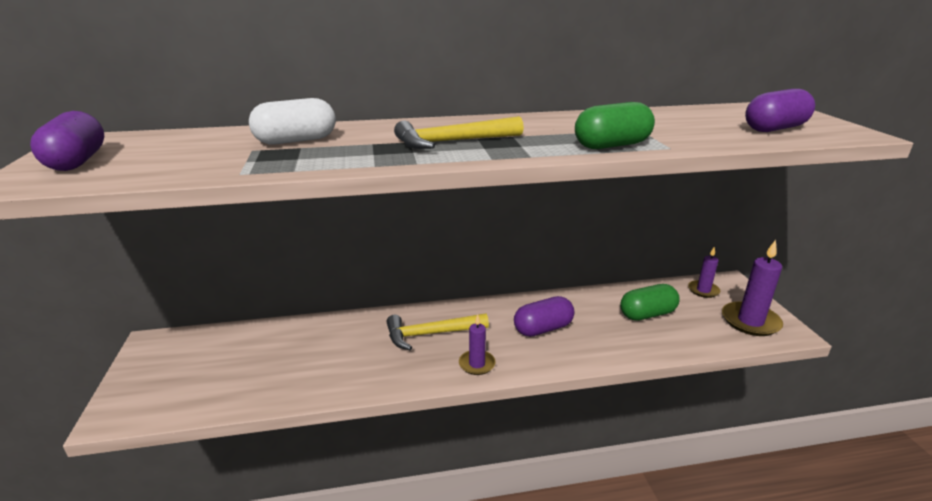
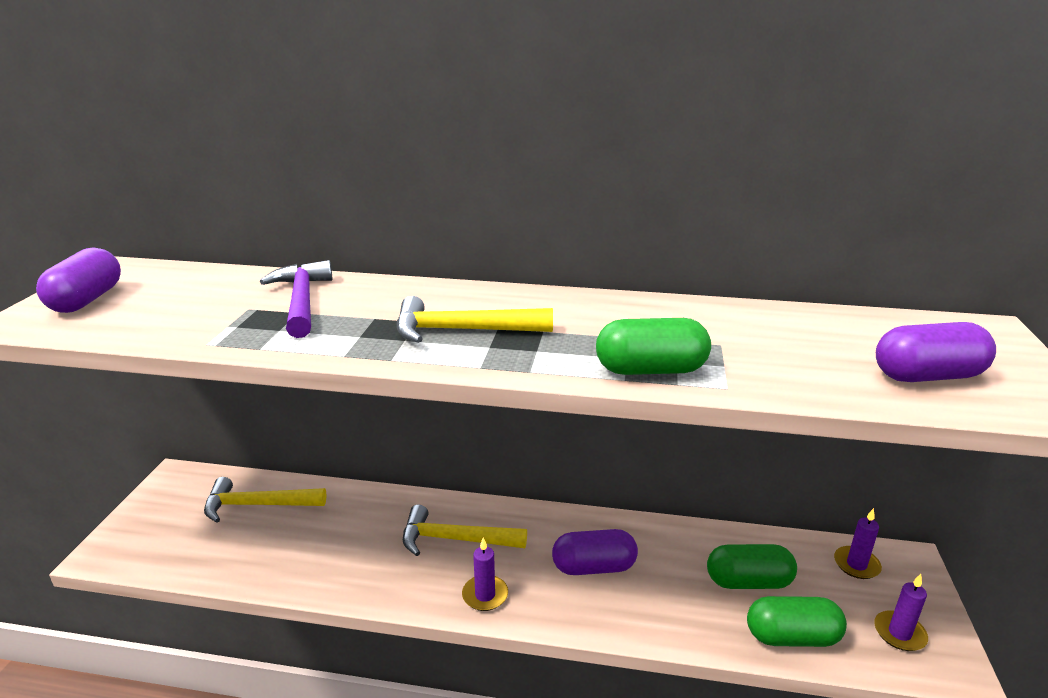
camera: 20 degrees right, 0 degrees up
(246, 347) = (257, 505): none -> yellow hammer
(296, 141) = (301, 301): white capsule -> purple hammer
(693, 339) = (792, 637): none -> green capsule
(750, 321) = (899, 633): purple candle -> purple candle, size x0.60

